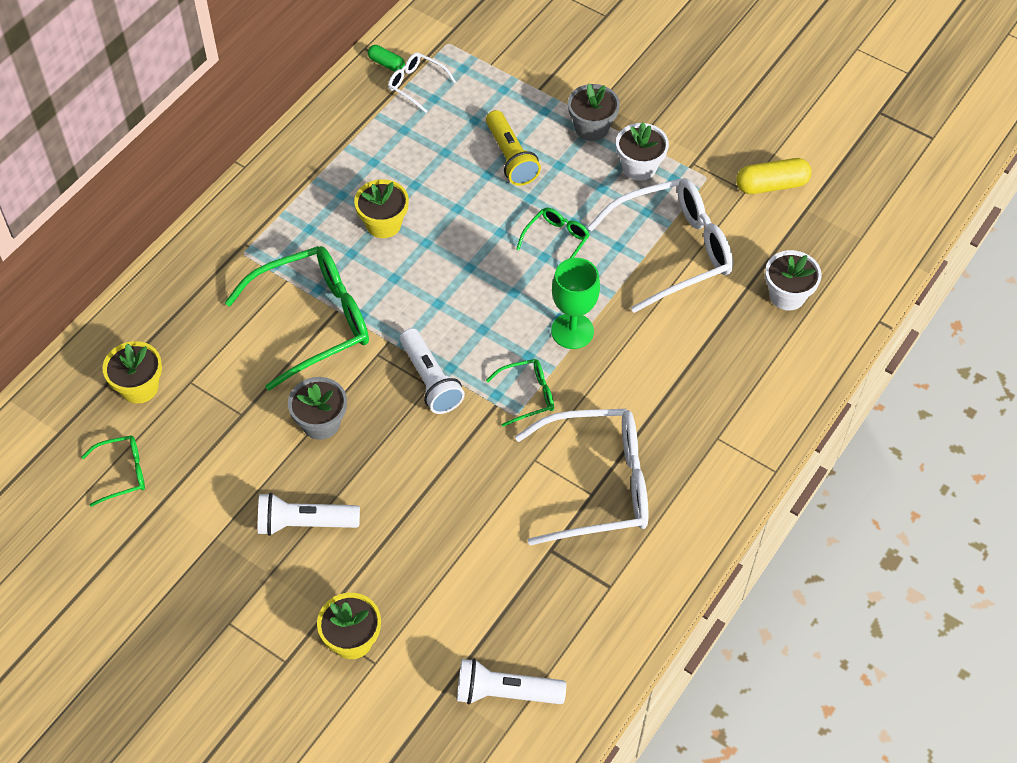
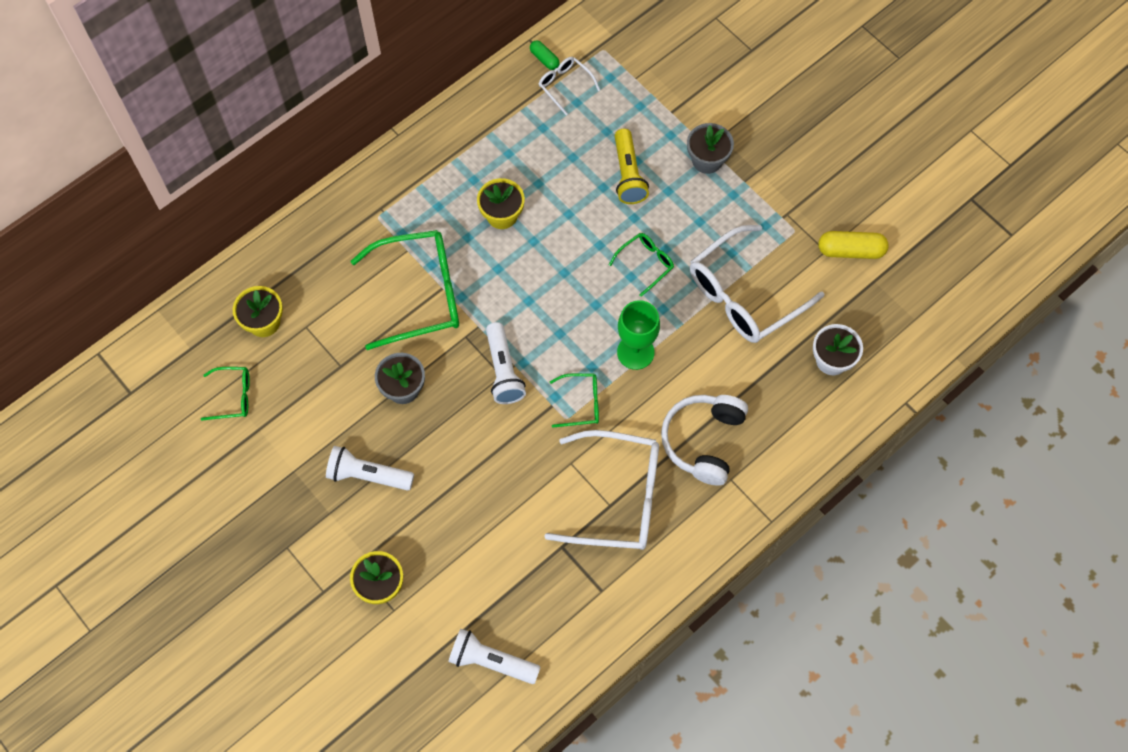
camera: 15 degrees right, 10 degrees up
(639, 167) = (738, 208): white flower pot -> none
(672, 250) = (744, 295): white glasses -> white glasses turned 150 degrees clockwise
(674, 405) = (703, 441): none -> white headphones

